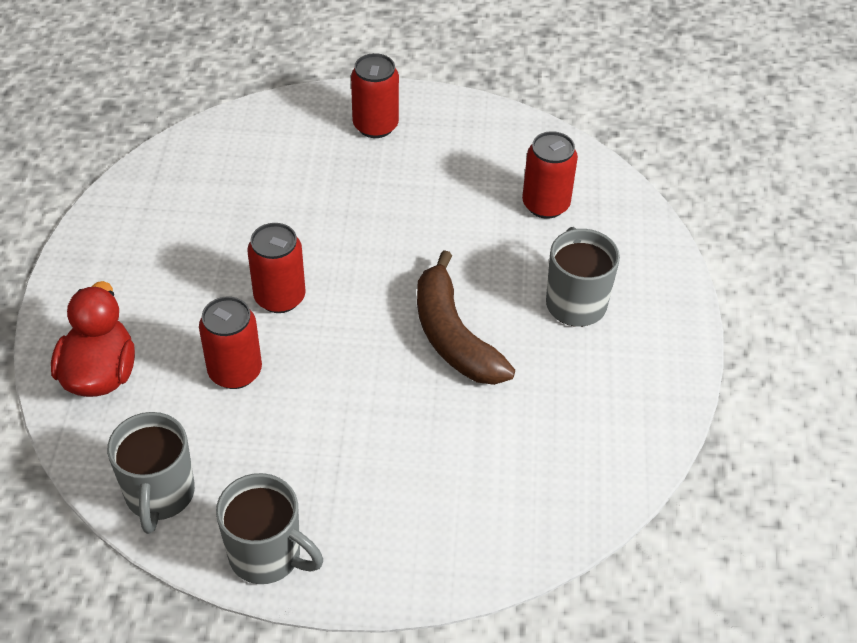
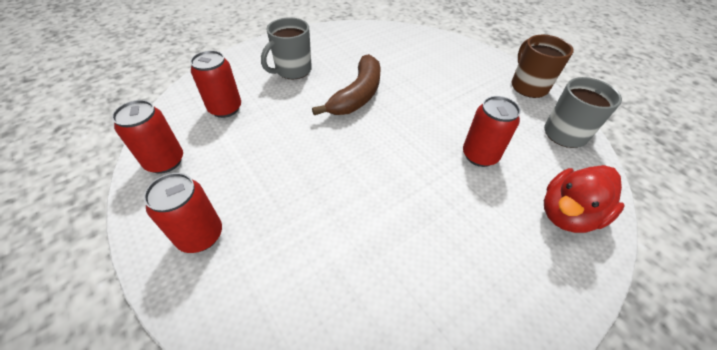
camera: 130 degrees left, 0 degrees up
(267, 555) = (528, 86): grey mug -> brown mug
(280, 297) = (414, 173): red can -> red can (165, 161)

